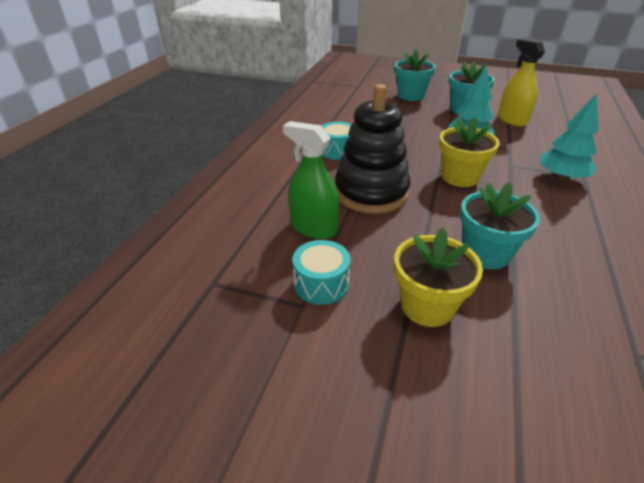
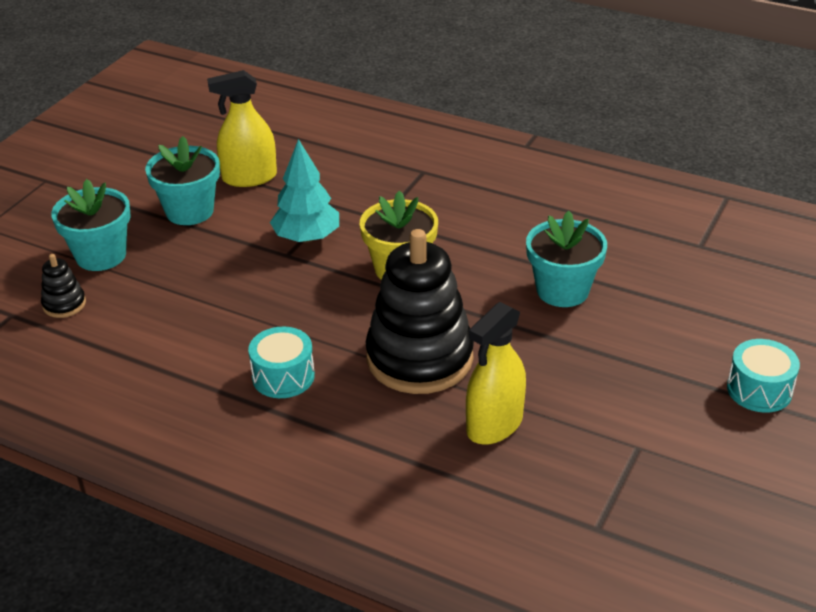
camera: 80 degrees left, 0 degrees up
(313, 228) = (494, 424): green spray bottle -> yellow spray bottle
(321, 284) = (604, 428): turquoise drum -> turquoise drum (759, 390)
(369, 94) = (64, 304): none -> black stacking toy
(427, 306) = (641, 352): yellow flower pot -> none
(561, 178) = (423, 190): turquoise tree -> none

